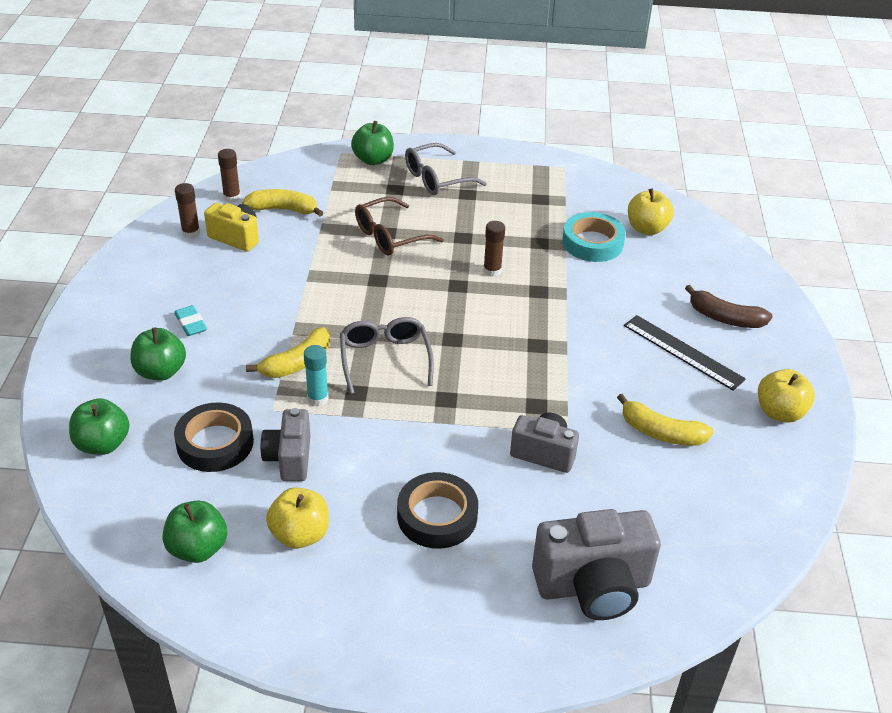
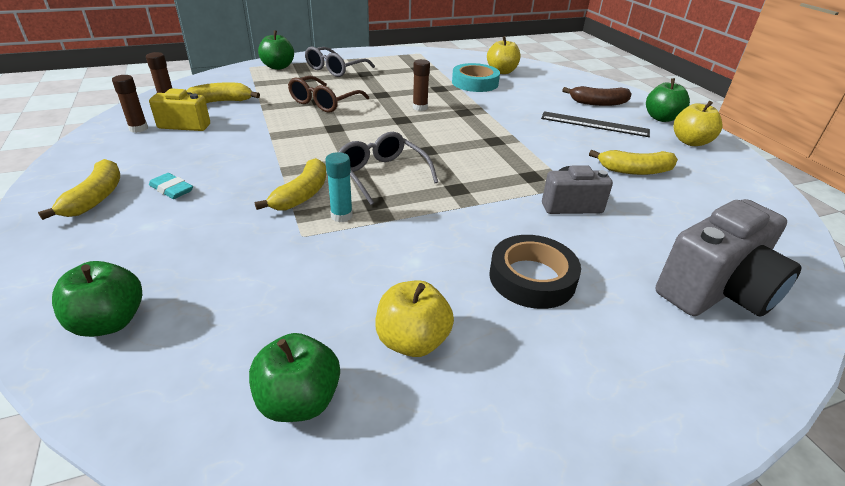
camera: 25 degrees left, 5 degrees down
(128, 316) = (95, 198): none -> yellow banana
(161, 371) = (156, 234): green apple -> green apple (661, 118)
(215, 443) = (256, 281): black tape -> none
(289, 458) = (348, 272): grey camera -> none

